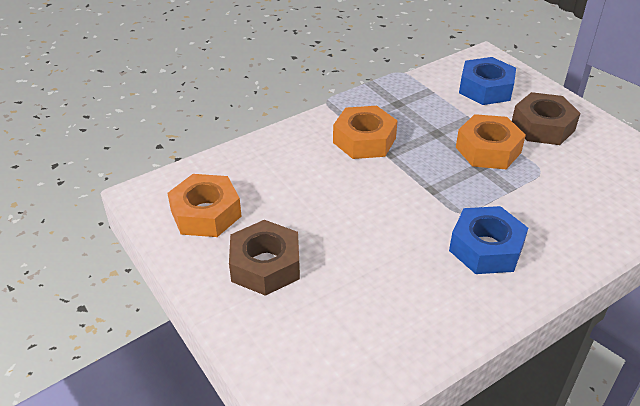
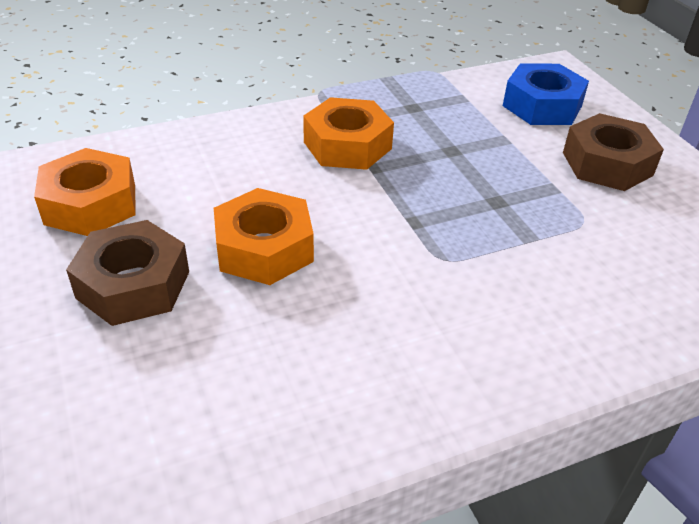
camera: 10 degrees right, 0 degrees up
(486, 248) = (461, 315): blue nut -> none
(488, 150) = (516, 182): orange nut -> orange nut (264, 248)

